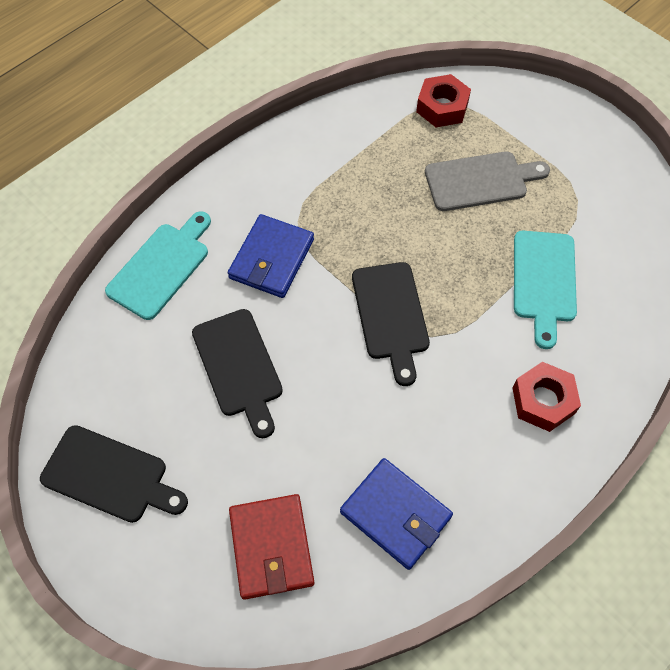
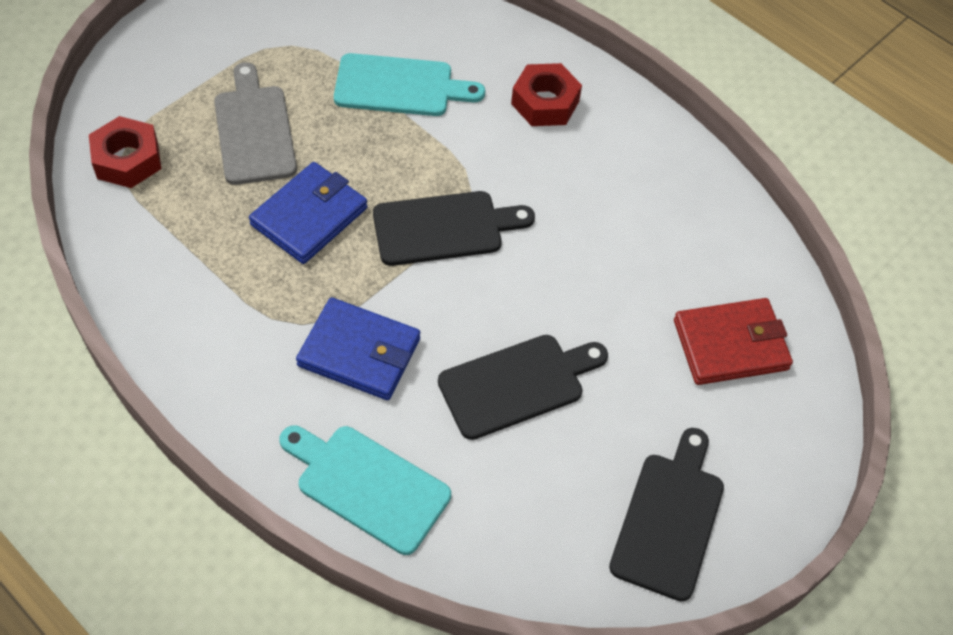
camera: 95 degrees left, 5 degrees down
(395, 514) = (680, 233): blue wallet -> blue wallet (309, 216)

